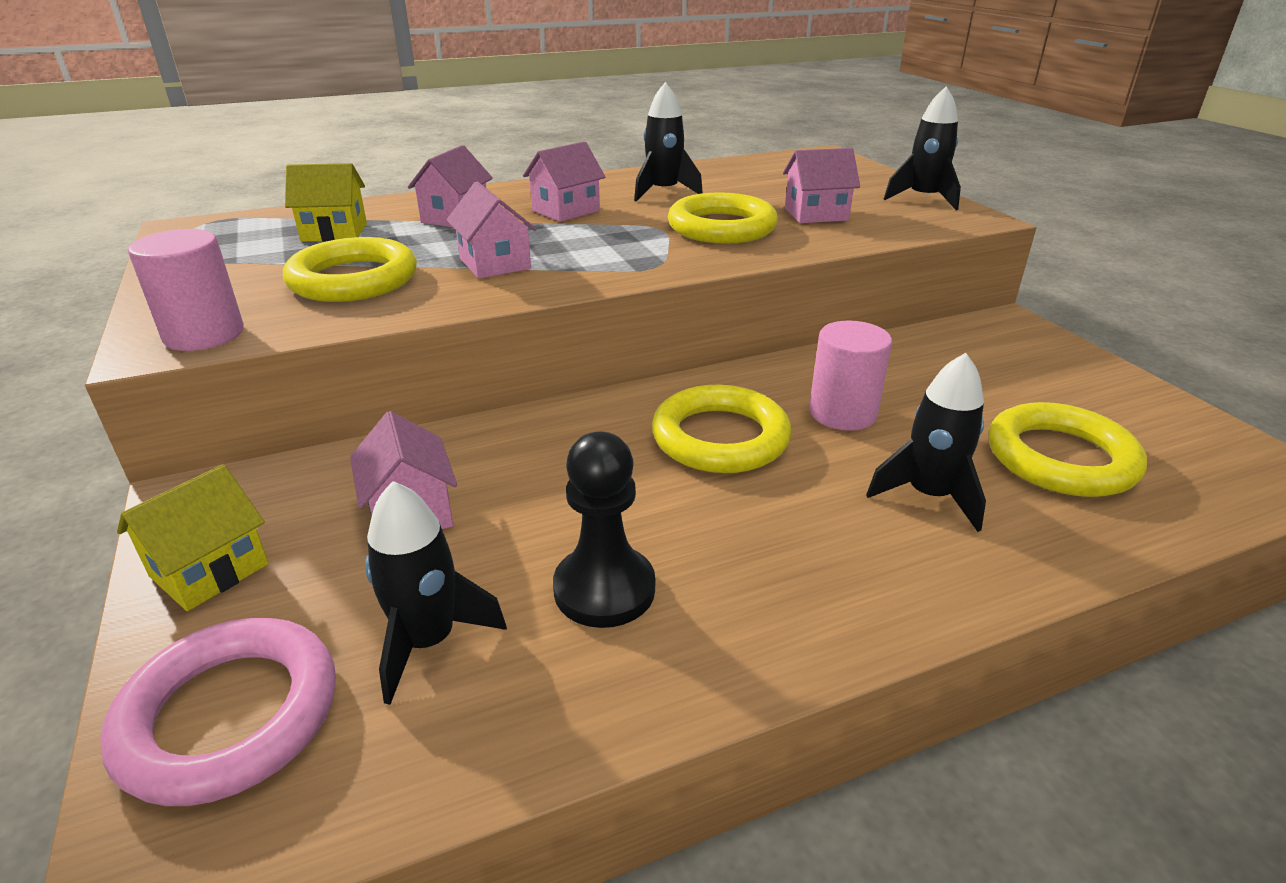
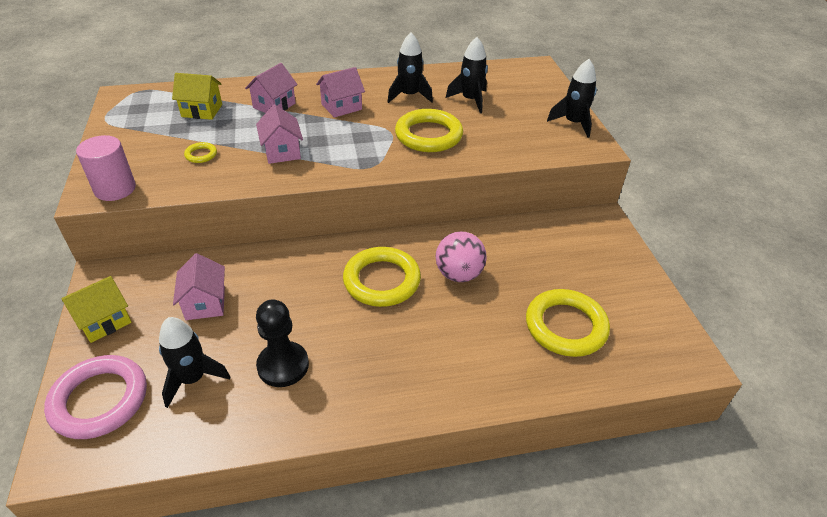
camera: 10 degrees right, 10 degrees up
(353, 279) = (201, 155): yellow ring -> yellow ring, size x0.44
(816, 214) = (494, 130): pink house -> none
(842, 413) = (459, 274): pink cylinder -> pink ball
(928, 496) = (475, 338): black rocket -> black rocket (470, 100)

